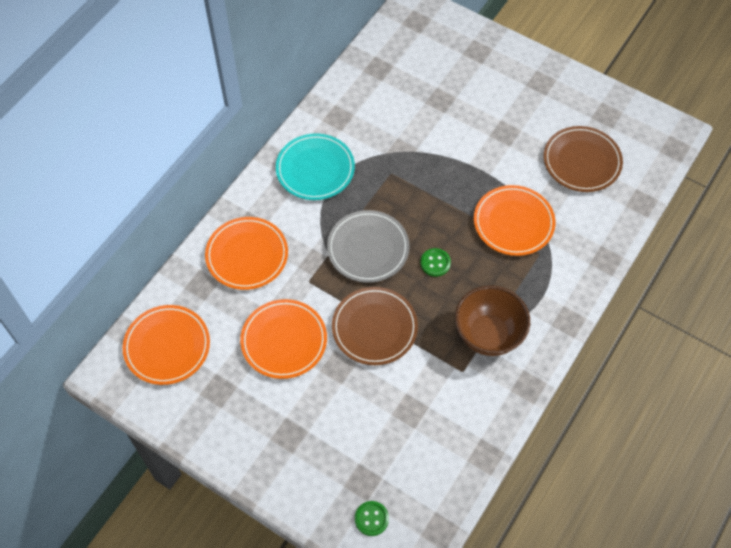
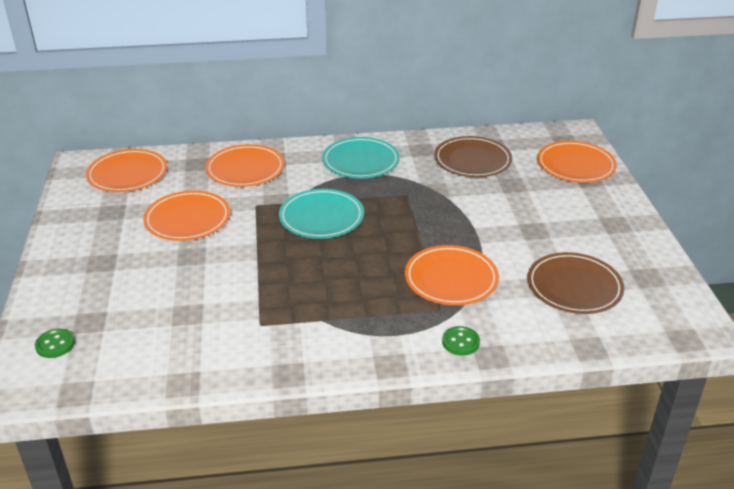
camera: 50 degrees right, 25 degrees down
(368, 248) = (321, 217): grey plate -> turquoise plate
(374, 328) = (249, 256): brown plate -> brown plate (472, 160)
(435, 263) = (352, 256): green button -> green button (460, 342)
(454, 43) = (575, 165): none -> orange plate
(488, 335) = (315, 321): brown bowl -> none

